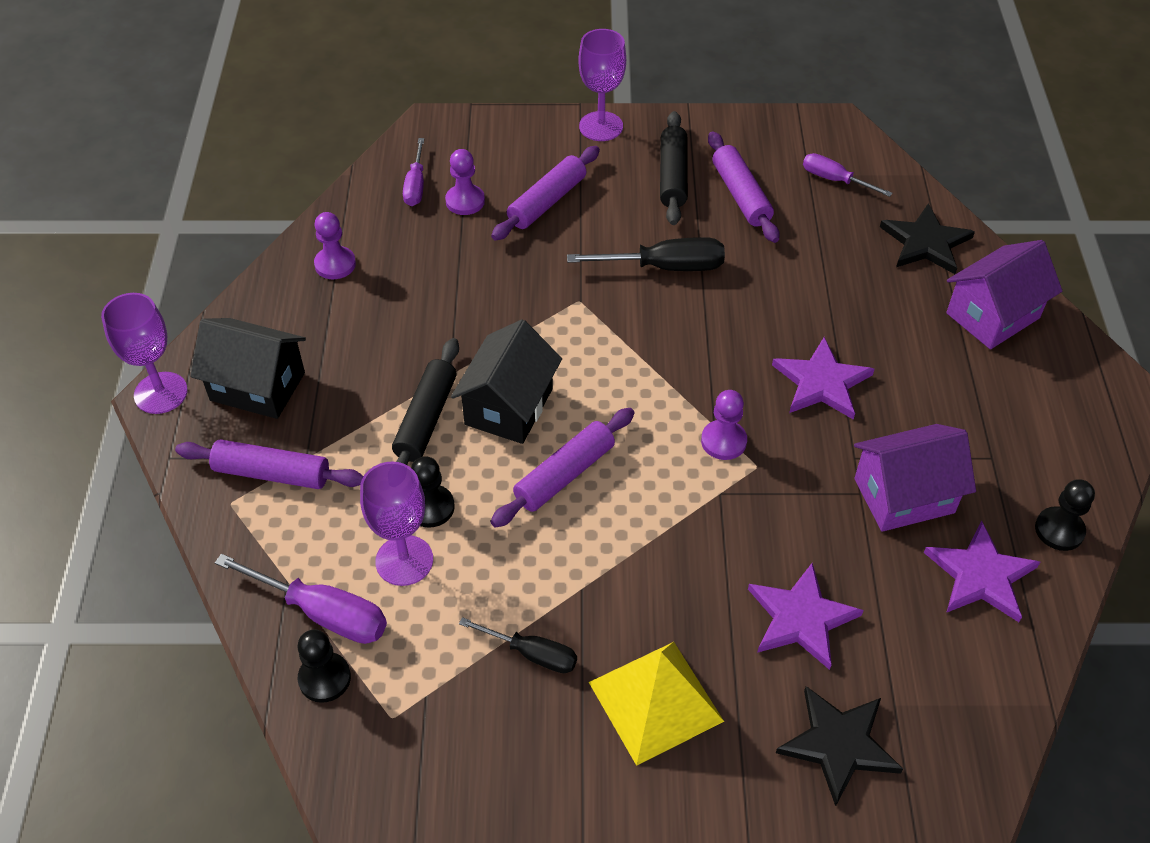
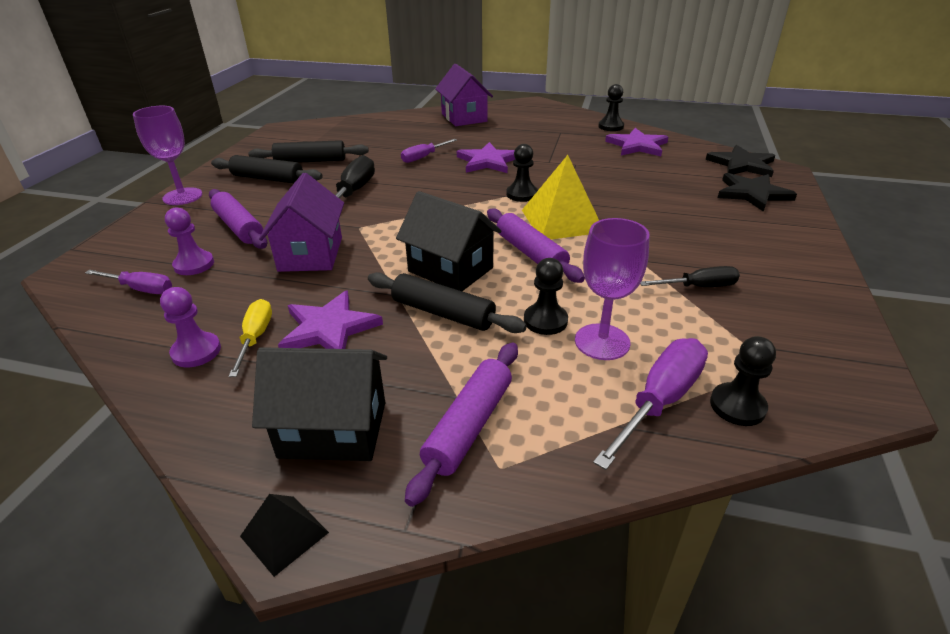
camera: 75 degrees left, 15 degrees down
(161, 393) = (284, 534): purple goblet -> black pyramid
(257, 386) = (333, 429): black house -> black house turned 60 degrees clockwise
(360, 294) = (255, 337): none -> yellow screwdriver
(532, 654) = (698, 287): black screwdriver -> black screwdriver turned 45 degrees clockwise
(655, 701) = (733, 244): yellow pyramid -> yellow pyramid (562, 220)
(723, 441) = (522, 194): purple pawn -> black pawn
(741, 195) = (310, 161): purple rolling pin -> black rolling pin
(801, 618) = (665, 191): purple star -> purple star (329, 328)
(835, 180) = (327, 135): purple screwdriver -> purple screwdriver (423, 157)
(904, 495) = (580, 154): purple house -> purple house (310, 254)
(925, 243) = (399, 123): black star -> black star (742, 164)

